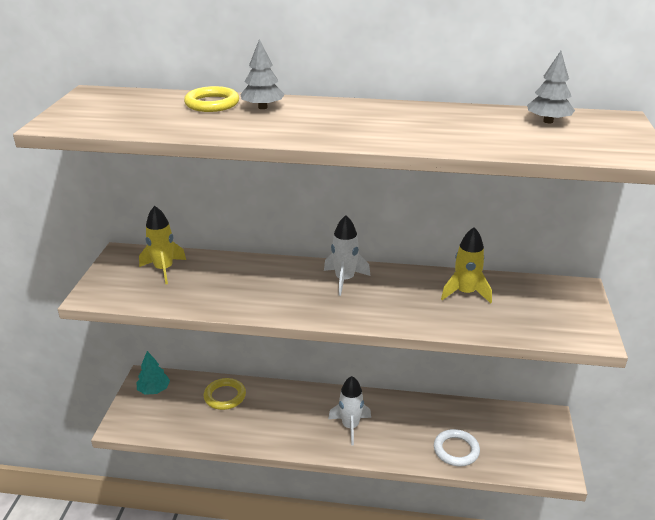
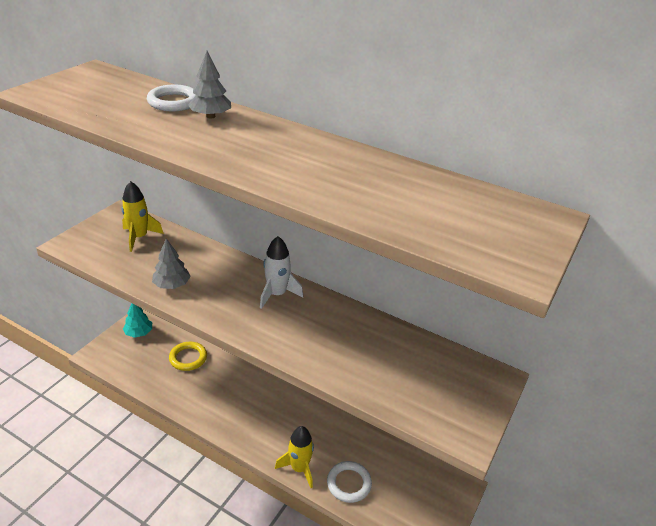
camera: 20 degrees right, 5 degrees up
(212, 103) = (173, 102): yellow ring -> white ring
(350, 426) = (271, 424): white rocket -> none
(465, 293) = (376, 344): yellow rocket -> yellow rocket (299, 468)
(548, 121) = (465, 200): grey tree -> grey tree (172, 285)

